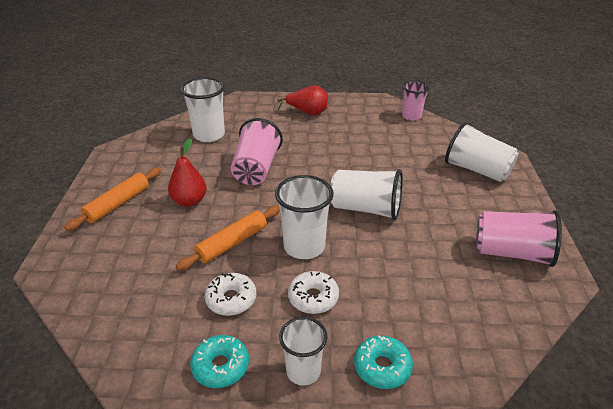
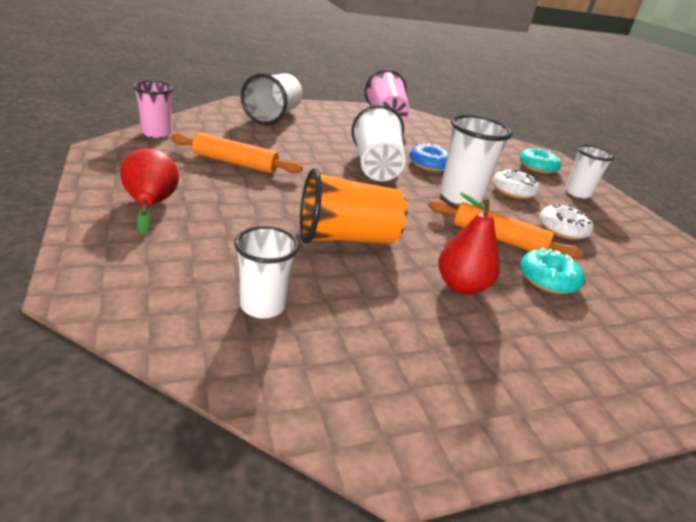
camera: 115 degrees left, 5 degrees down
(118, 204) = (535, 366): orange rolling pin -> orange rolling pin (235, 163)
(209, 135) = (263, 306): white cup -> white cup, size x0.66
(220, 366) = (621, 226): turquoise donut -> turquoise donut (547, 279)
(256, 169) = (346, 238): pink cup -> orange cup
(376, 249) = (429, 164): none -> blue donut

